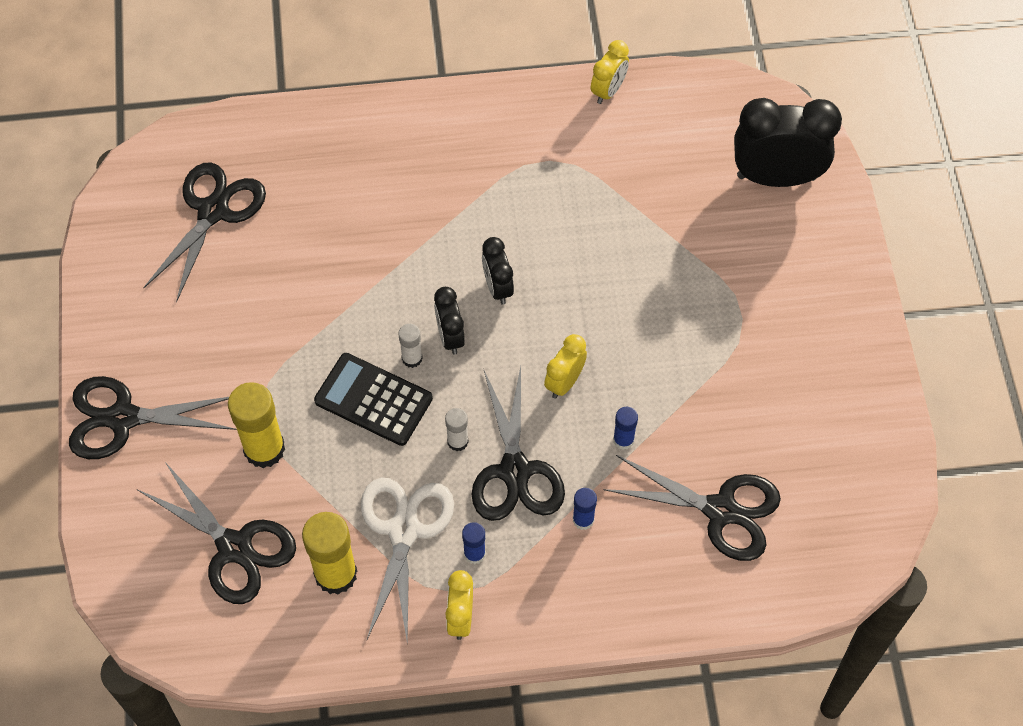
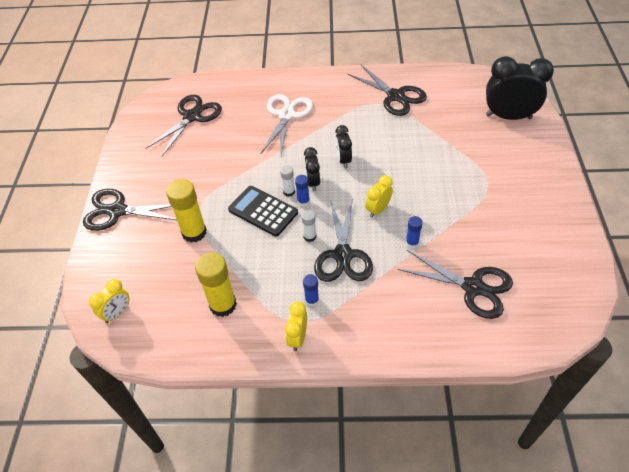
camera: 10 degrees right, 10 degrees down
(234, 547) = (164, 284): black scissors -> black scissors (395, 96)
(404, 531) = (269, 283): white scissors -> white scissors (286, 115)
(583, 520) = (383, 286): blue glue stick -> blue glue stick (303, 201)
(608, 90) = (414, 74): yellow clock -> yellow clock (117, 313)

